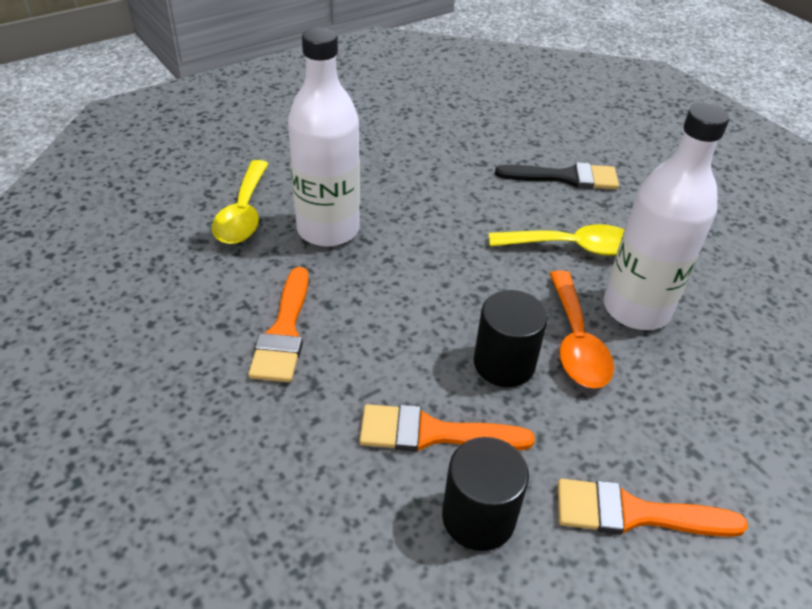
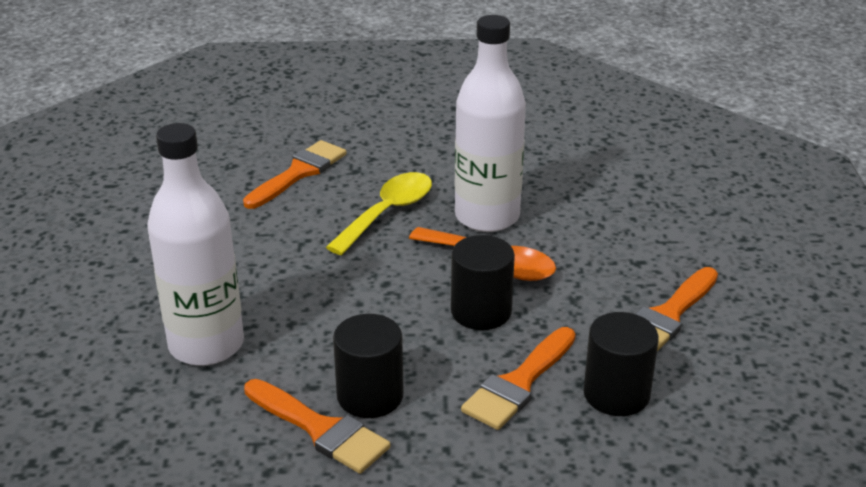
camera: 55 degrees left, 10 degrees down
(243, 213) = (112, 396): yellow spoon -> none
(342, 342) = (370, 396): none -> black cylinder
(565, 177) = (299, 173): black brush -> orange brush

